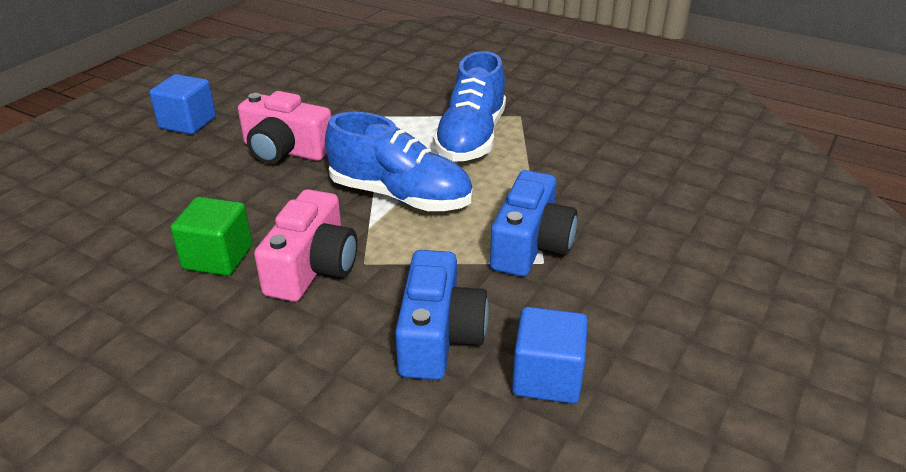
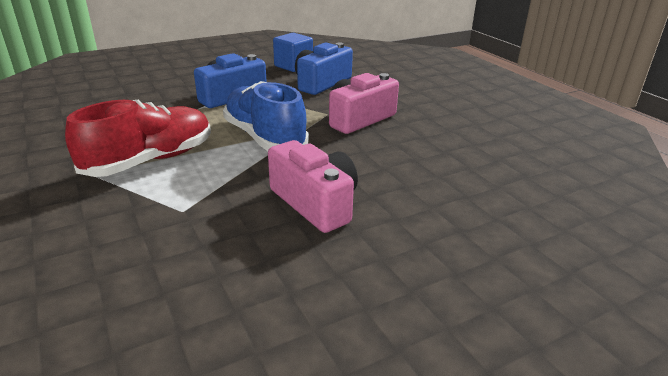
camera: 150 degrees left, 5 degrees down
(188, 123) = (404, 285): blue cube -> none
(218, 257) = (415, 139): green cube -> none
(471, 138) = (150, 160): blue shoe -> red shoe

